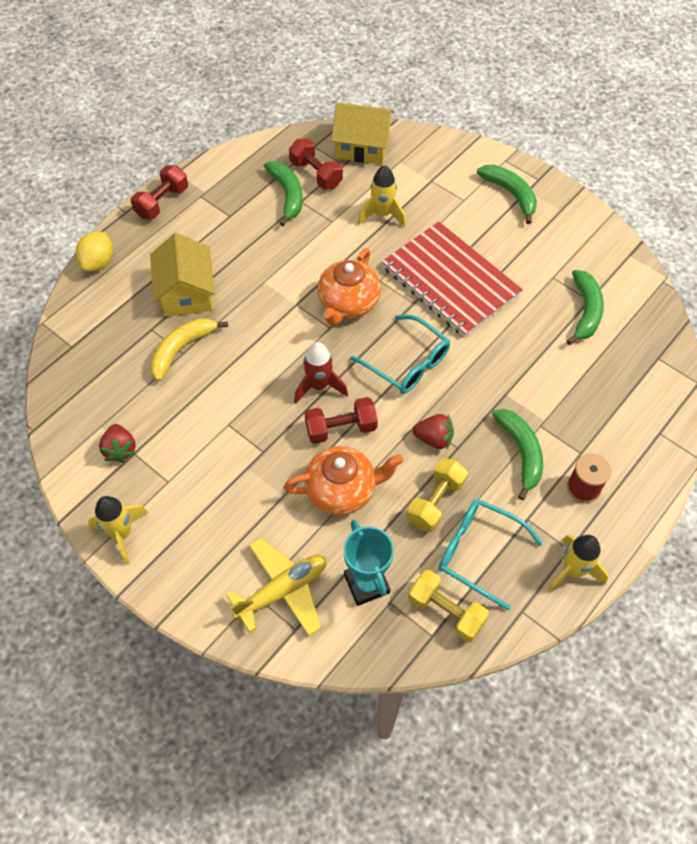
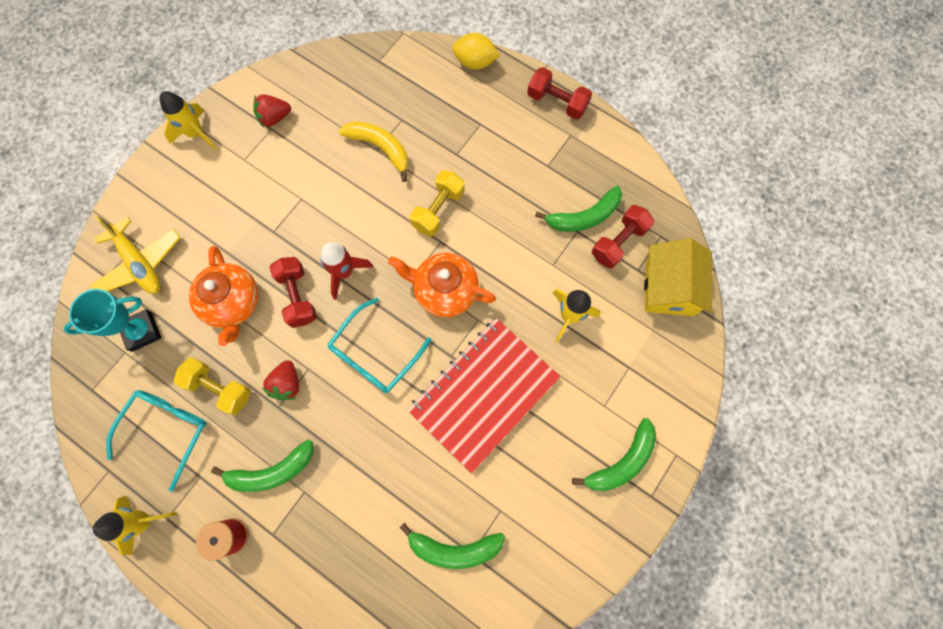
camera: 85 degrees right, 15 degrees up
(187, 292) = (446, 142): yellow house -> none
(446, 611) = (112, 401): yellow dumbbell -> yellow dumbbell (438, 209)

